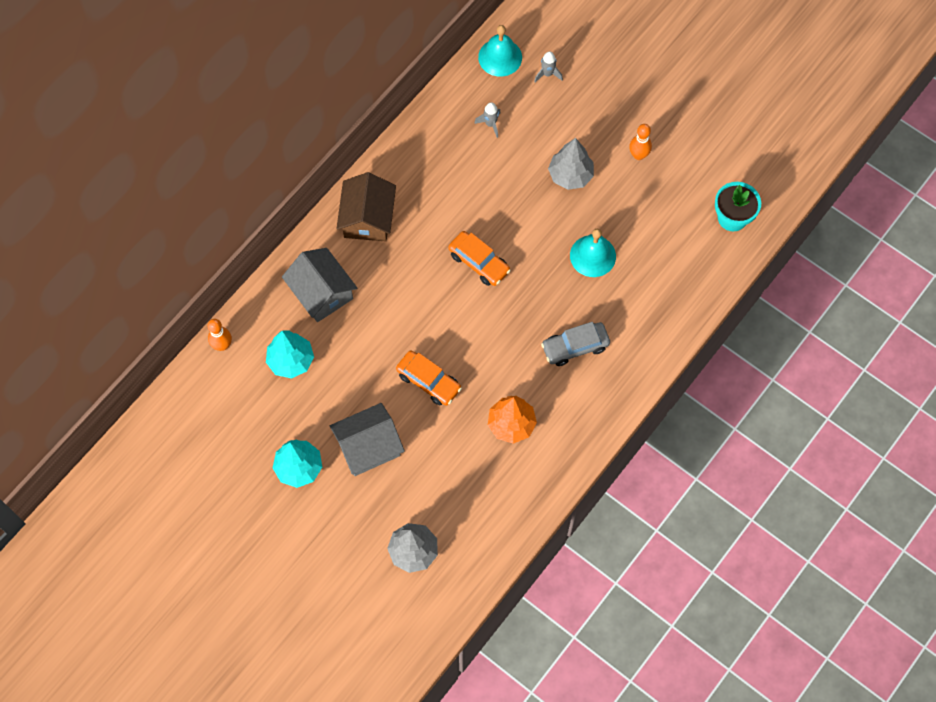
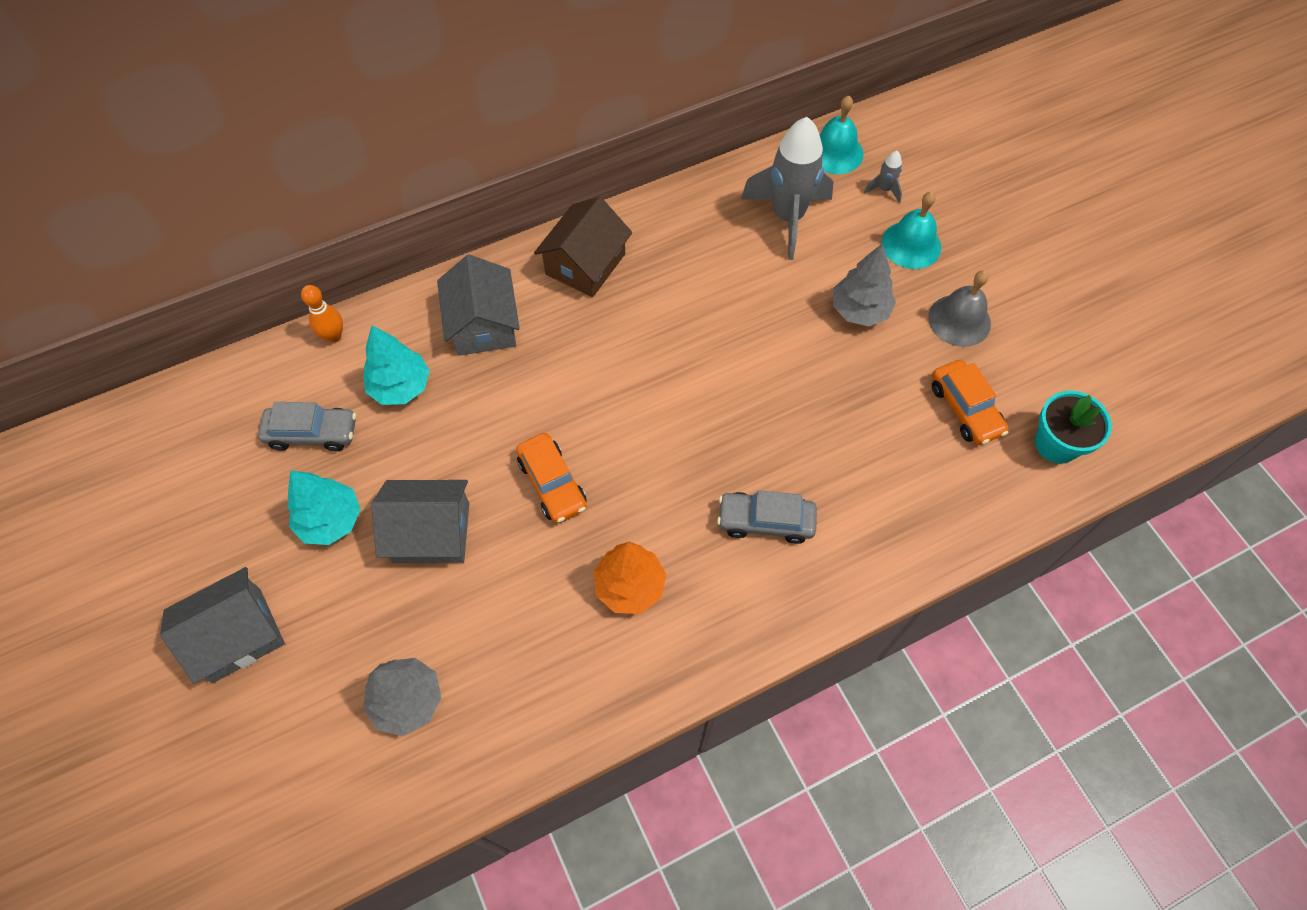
camera: 25 degrees right, 5 degrees down
(250, 417) = (312, 433): none -> grey car
(284, 562) = (237, 635): none -> grey house
(479, 262) = (693, 366): orange car -> orange car (965, 409)
(490, 124) = (787, 218): grey rocket -> grey rocket, size x2.42
(592, 256) = (843, 416): turquoise bell -> turquoise bell (911, 244)
(638, 155) = (959, 320): orange bowling pin -> grey bell

